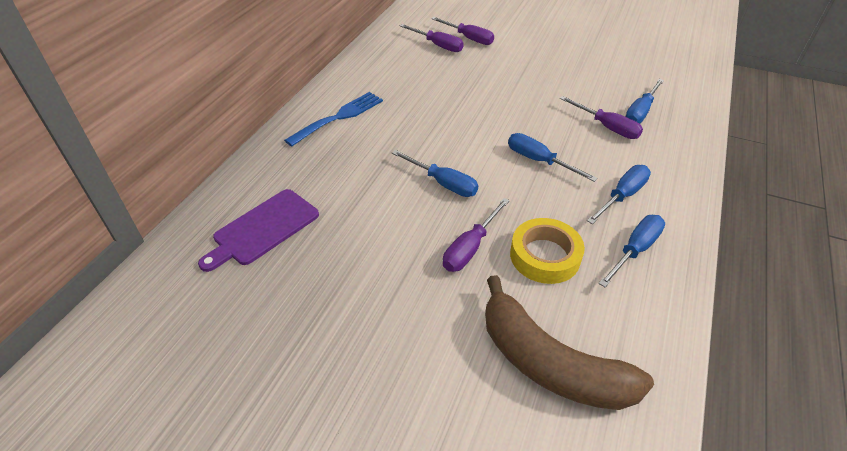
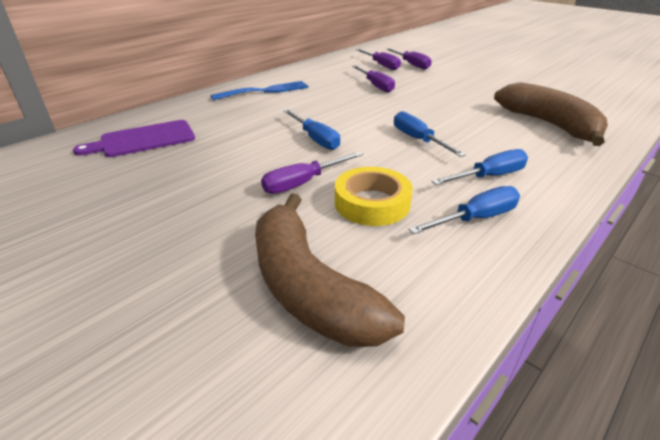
camera: 20 degrees right, 10 degrees down
(607, 127) = (505, 129): purple screwdriver -> purple screwdriver (375, 86)
(640, 112) = (549, 125): blue screwdriver -> brown banana

